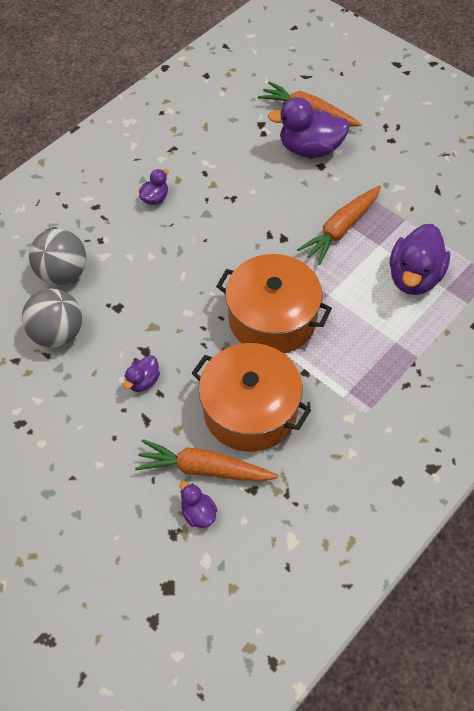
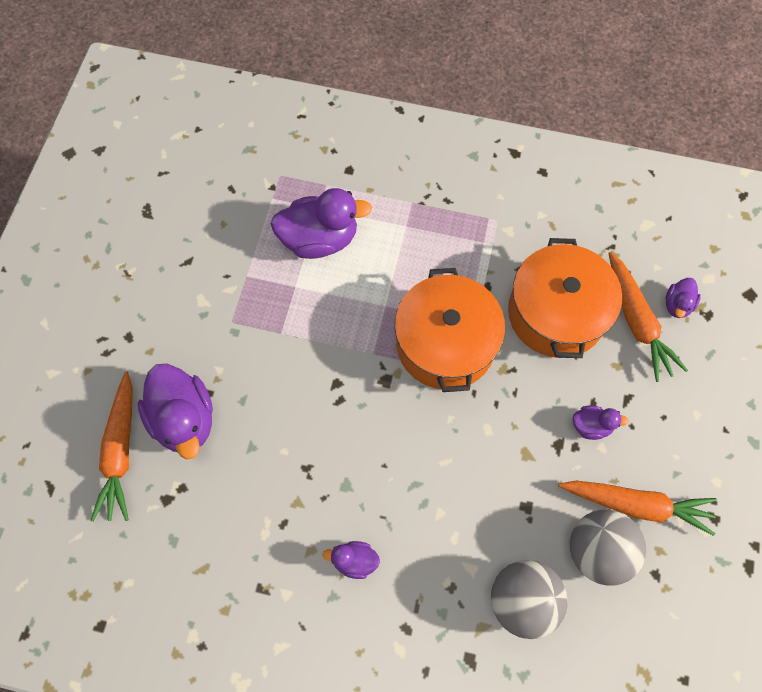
camera: 120 degrees left, 10 degrees up
(341, 229) = (293, 331): orange carrot -> orange carrot (636, 505)

